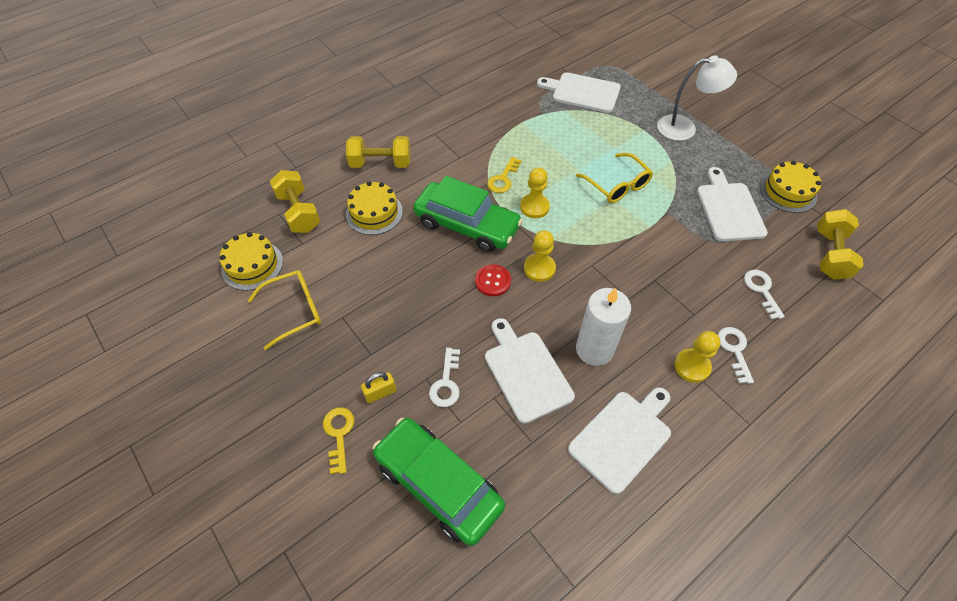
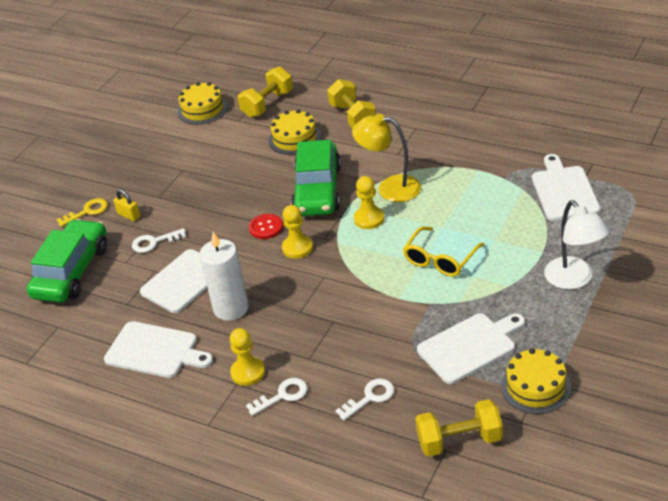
camera: 70 degrees right, 15 degrees down
(294, 310) = (175, 146): yellow glasses -> none
(503, 179) = (390, 188): yellow key -> yellow lamp

